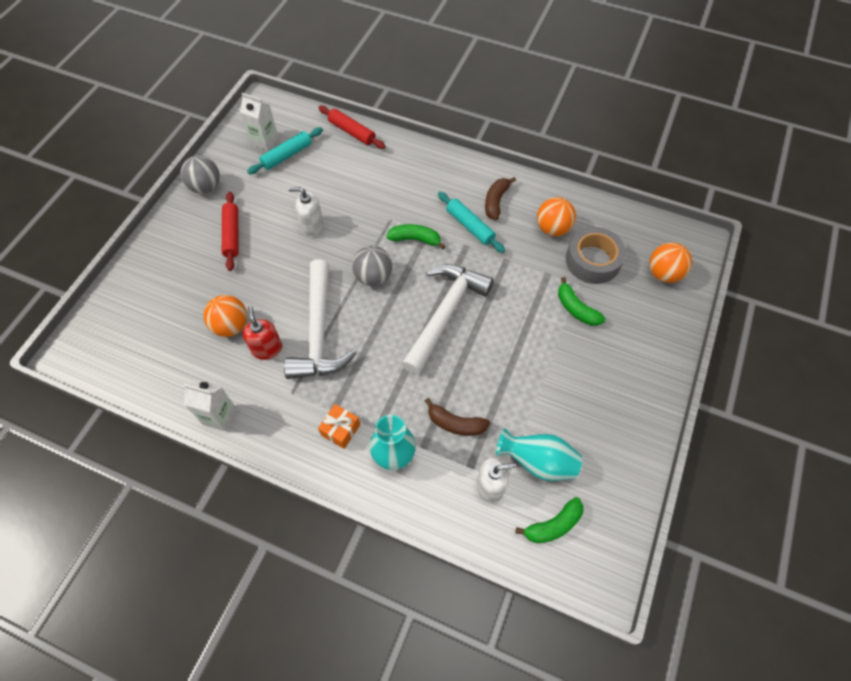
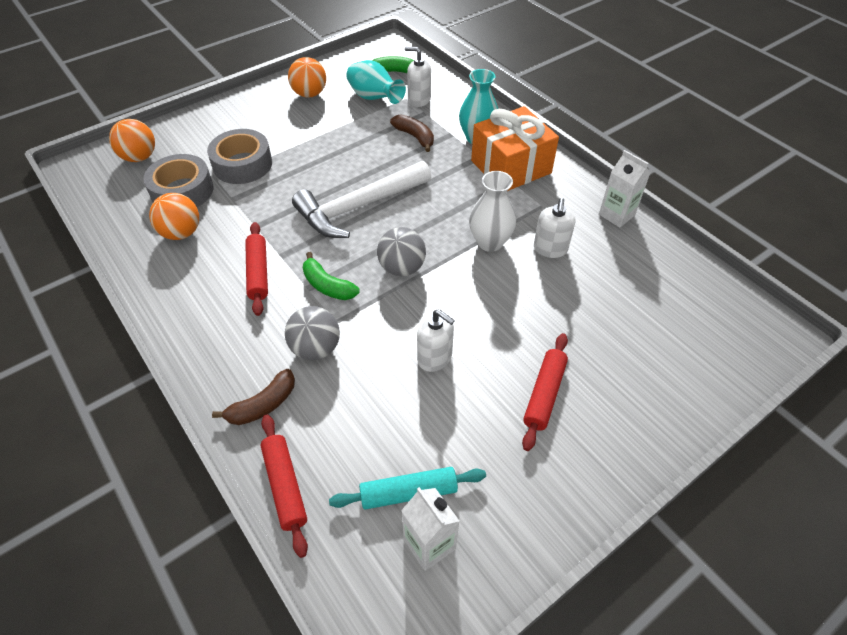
camera: 150 degrees left, 10 degrees down
(206, 187) = (558, 496): grey ball -> grey ball (316, 348)
(231, 326) = (581, 285): orange ball -> orange ball (309, 94)
(267, 349) = (550, 249): red soap dispenser -> white soap dispenser
(319, 331) = (490, 242): white hammer -> white vase
(340, 430) = (511, 167): orange gift -> orange gift, size x2.16
(470, 226) = (258, 273): turquoise rolling pin -> red rolling pin
(496, 202) = (204, 286): brown banana -> brown banana (263, 405)
(576, 309) = (242, 164): green banana -> grey tape

